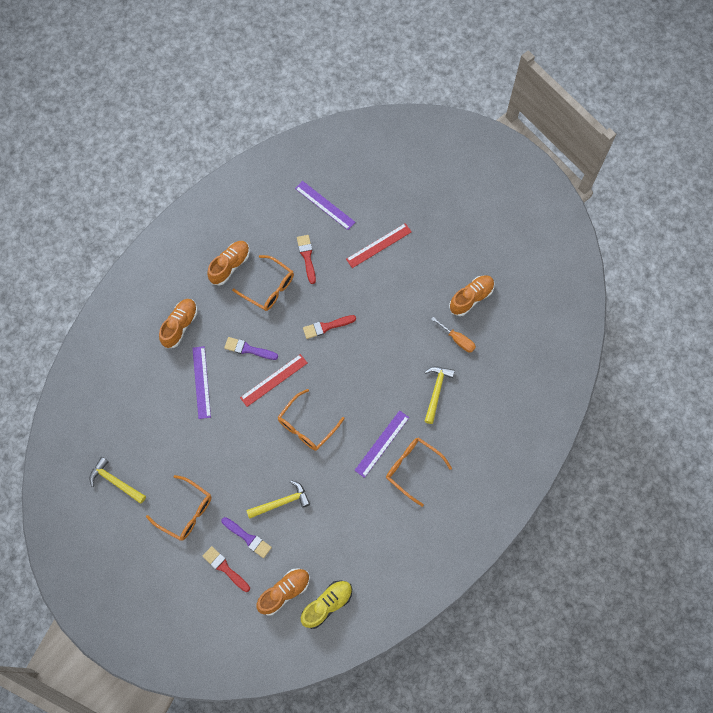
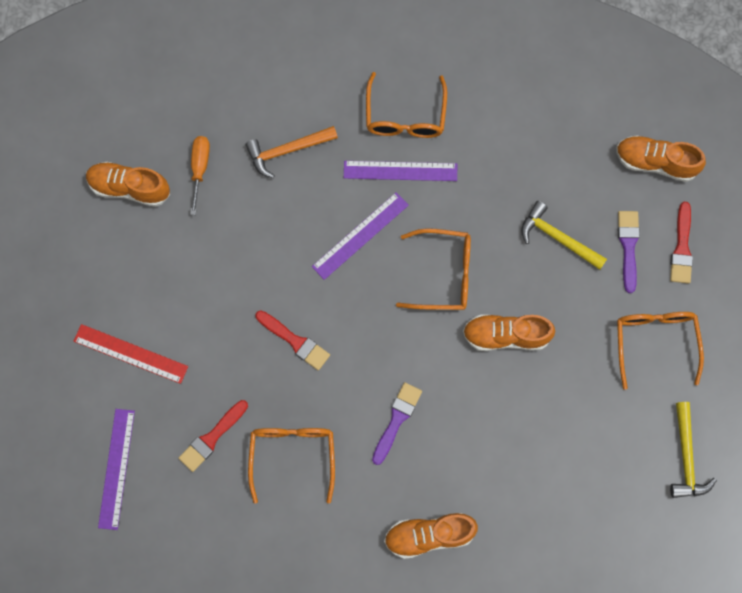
camera: 125 degrees left, 5 degrees up
(201, 382) = (483, 447): purple ruler -> purple ruler (360, 235)
(230, 265) = (296, 533): orange shoe -> orange shoe (506, 335)
(248, 349) = (397, 420): purple brush -> purple brush turned 135 degrees counterclockwise
(273, 380) = (414, 357): red ruler -> none
(327, 604) = (632, 107): yellow shoe -> none
(436, 391) = (287, 151): yellow hammer -> orange hammer

